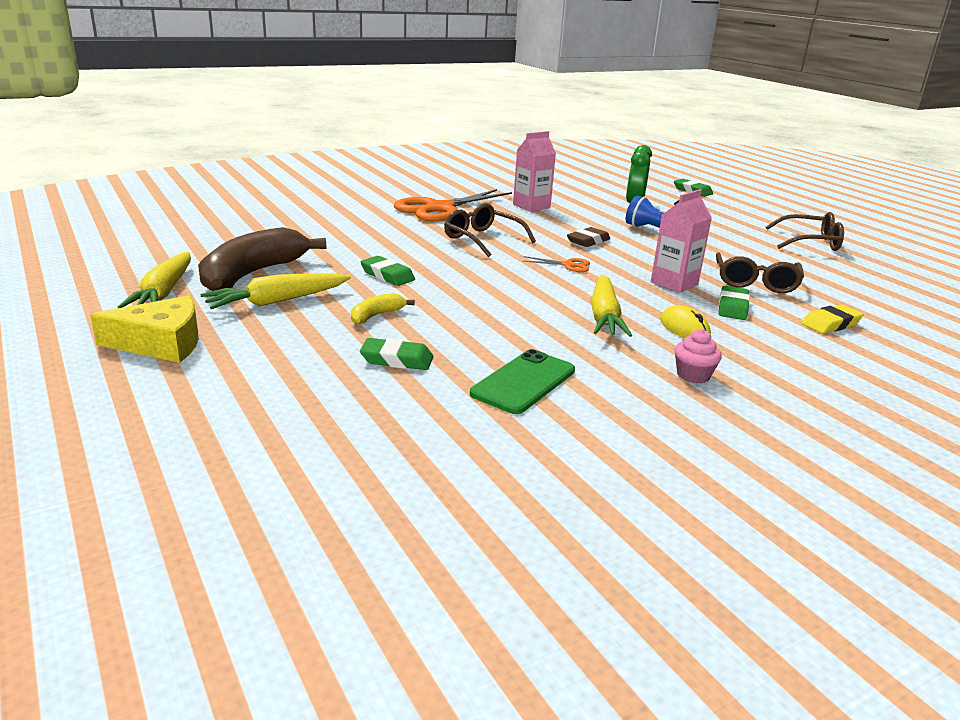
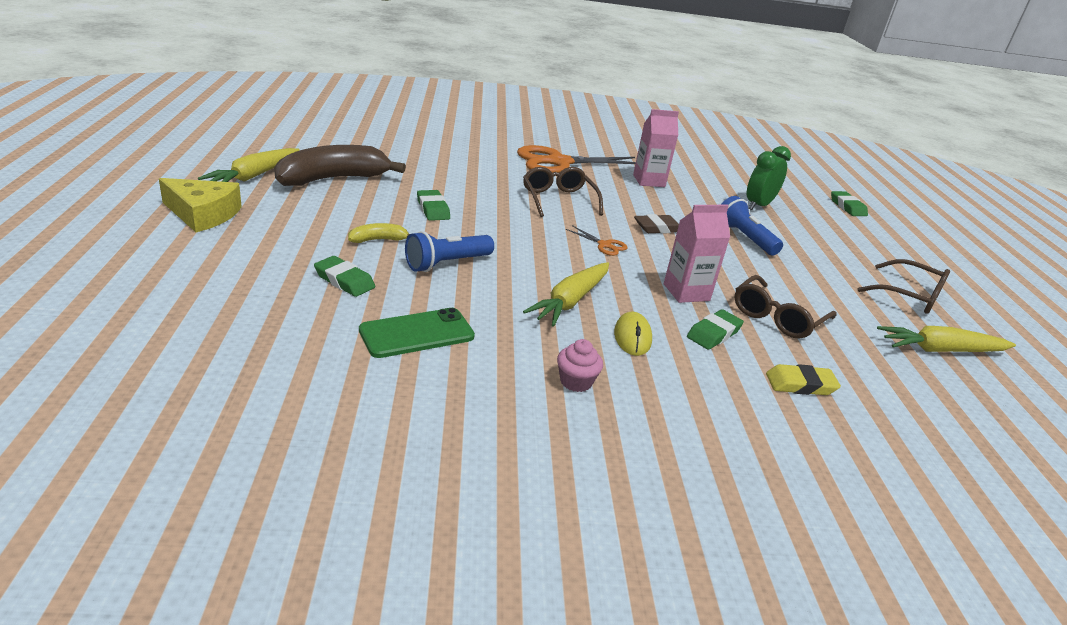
camera: 25 degrees right, 5 degrees up
(277, 301) = (321, 206): yellow carrot -> yellow carrot (940, 350)
(465, 317) = (447, 263): none -> blue flashlight

